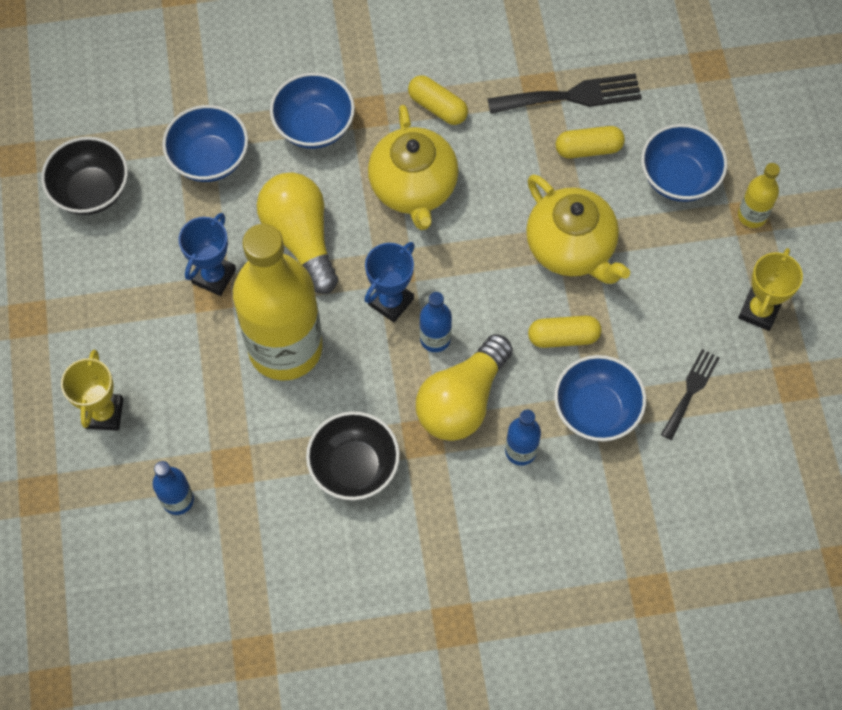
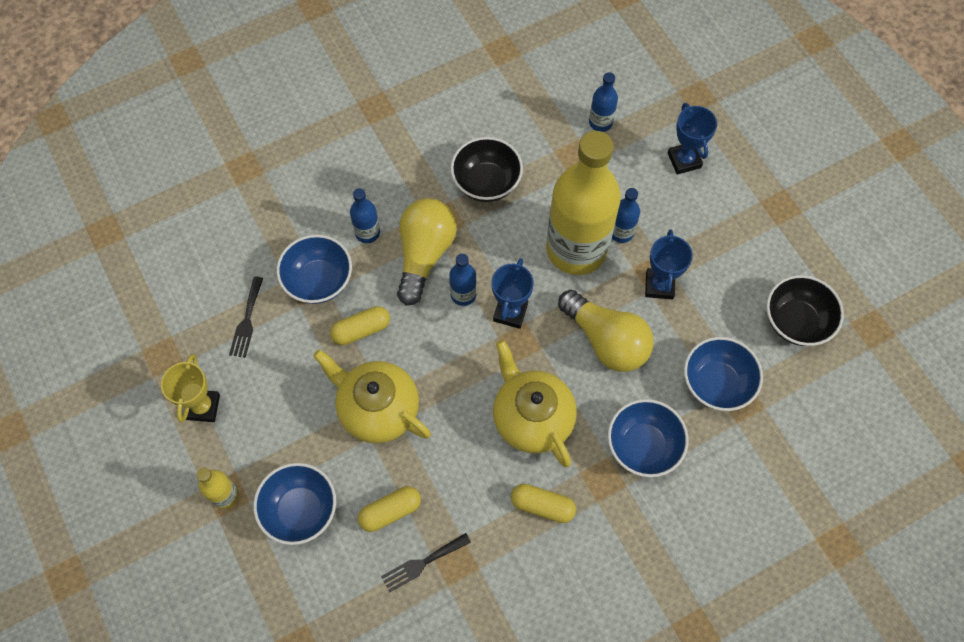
camera: 160 degrees right, 0 degrees up
(104, 413) = (684, 160): yellow trophy -> blue trophy
(225, 350) = (621, 232): none -> blue bottle
(572, 96) = (422, 563): black fork -> black fork, size x0.62

